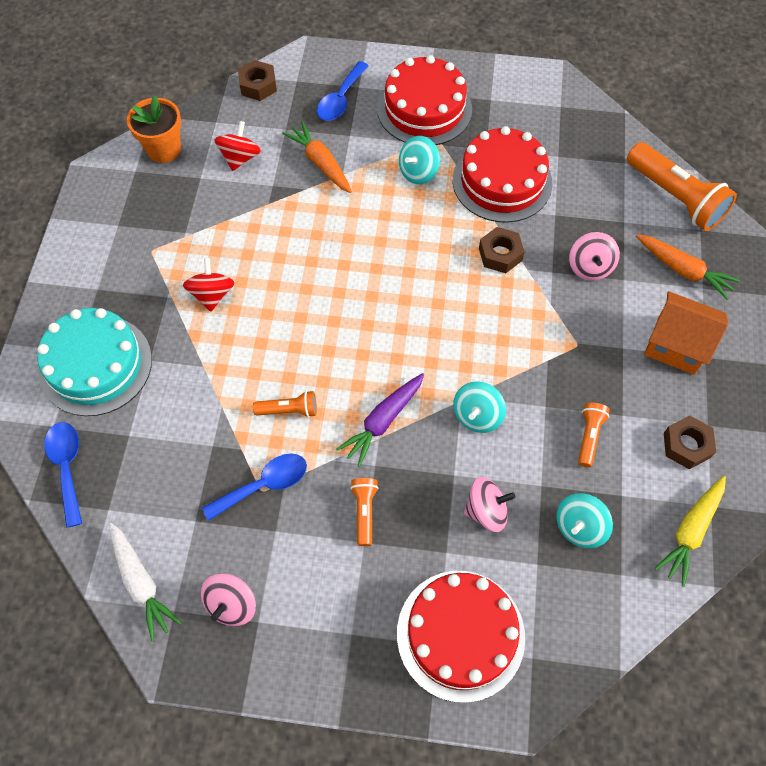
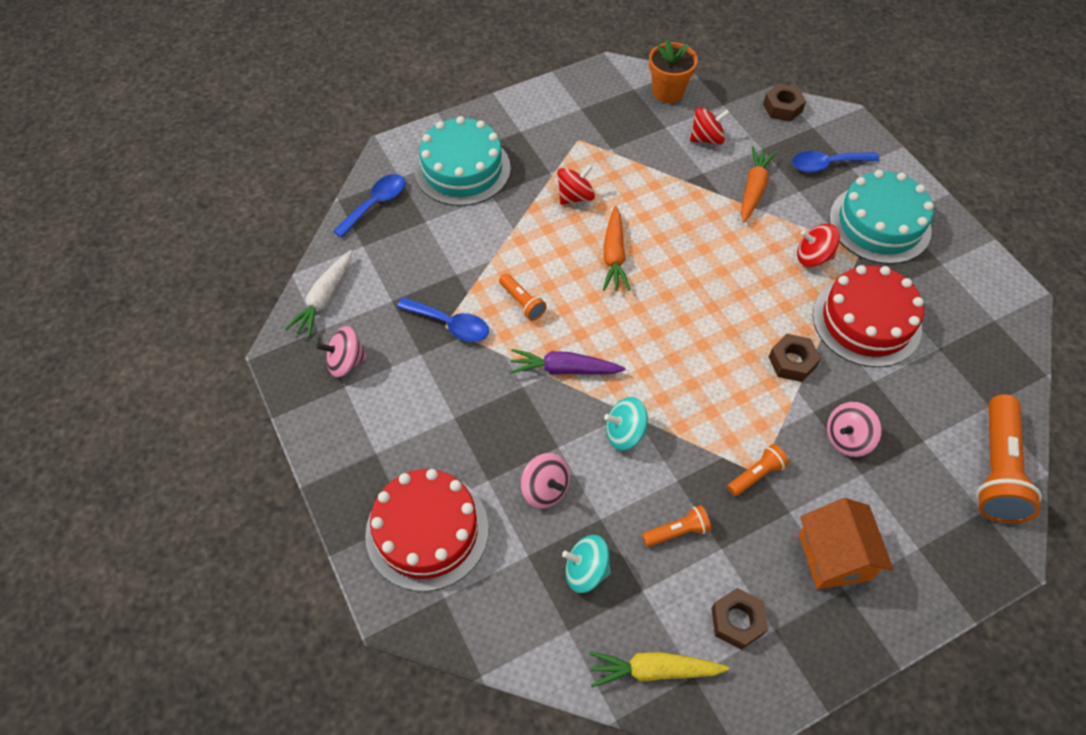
camera: 55 degrees right, 5 degrees down
(364, 512) = (479, 402): orange flashlight -> orange flashlight (756, 475)
(418, 172) = (813, 257): turquoise spinning top -> red spinning top
(424, 109) = (879, 224): red cake -> turquoise cake
(683, 270) = (921, 520): orange carrot -> orange carrot (614, 255)

